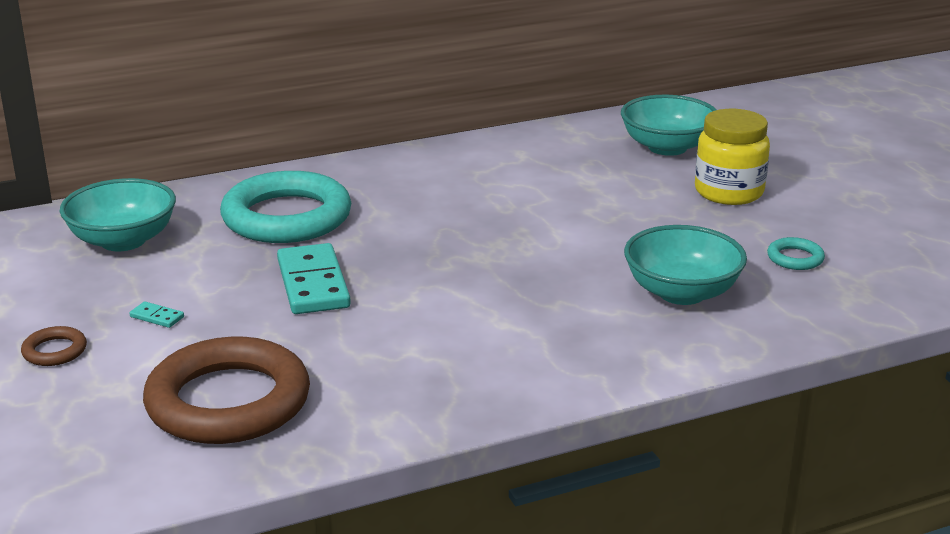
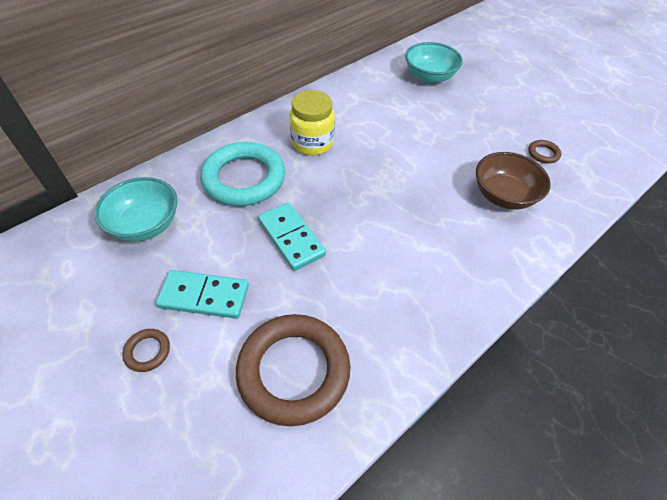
camera: 20 degrees left, 25 degrees up
(157, 317) = (204, 296): turquoise domino -> turquoise domino, size x2.41
(681, 292) = (503, 195): turquoise bowl -> brown bowl
(729, 192) = (480, 107): yellow jar -> yellow jar (312, 143)
(795, 258) = (543, 153): turquoise ring -> brown ring

